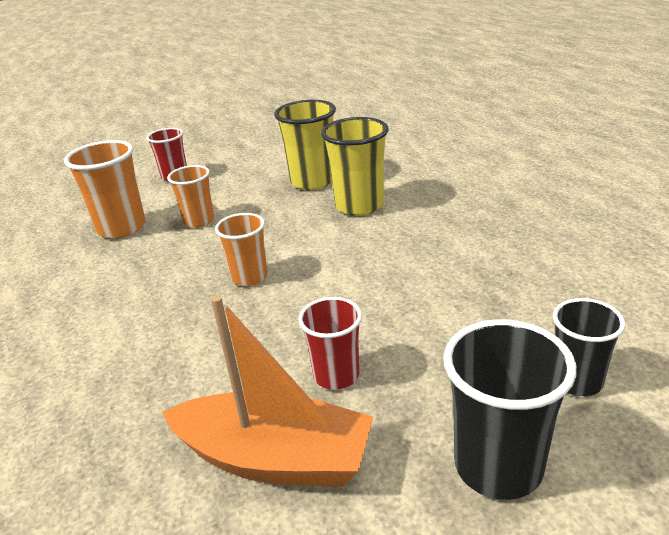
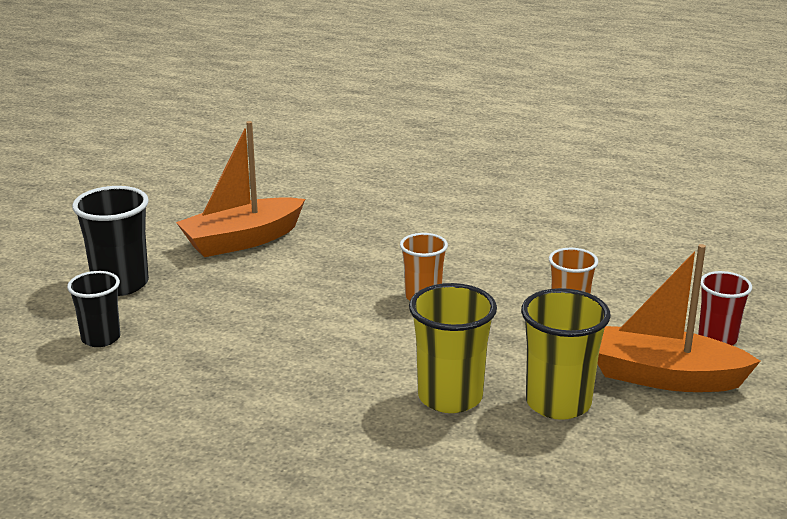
camera: 130 degrees right, 5 degrees down
(122, 228) = (618, 278): orange cup -> none
(241, 172) = (664, 377): none -> orange boat
(336, 375) = (260, 278): red cup -> none

